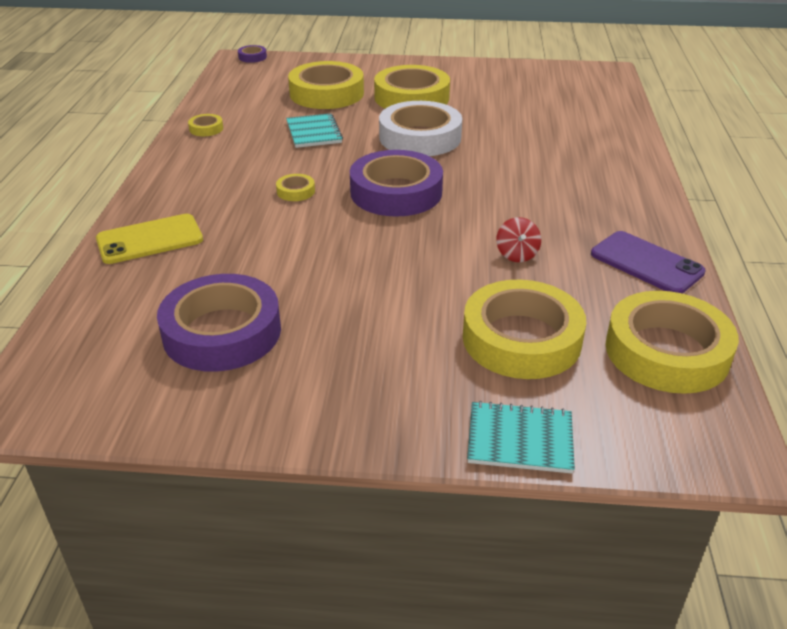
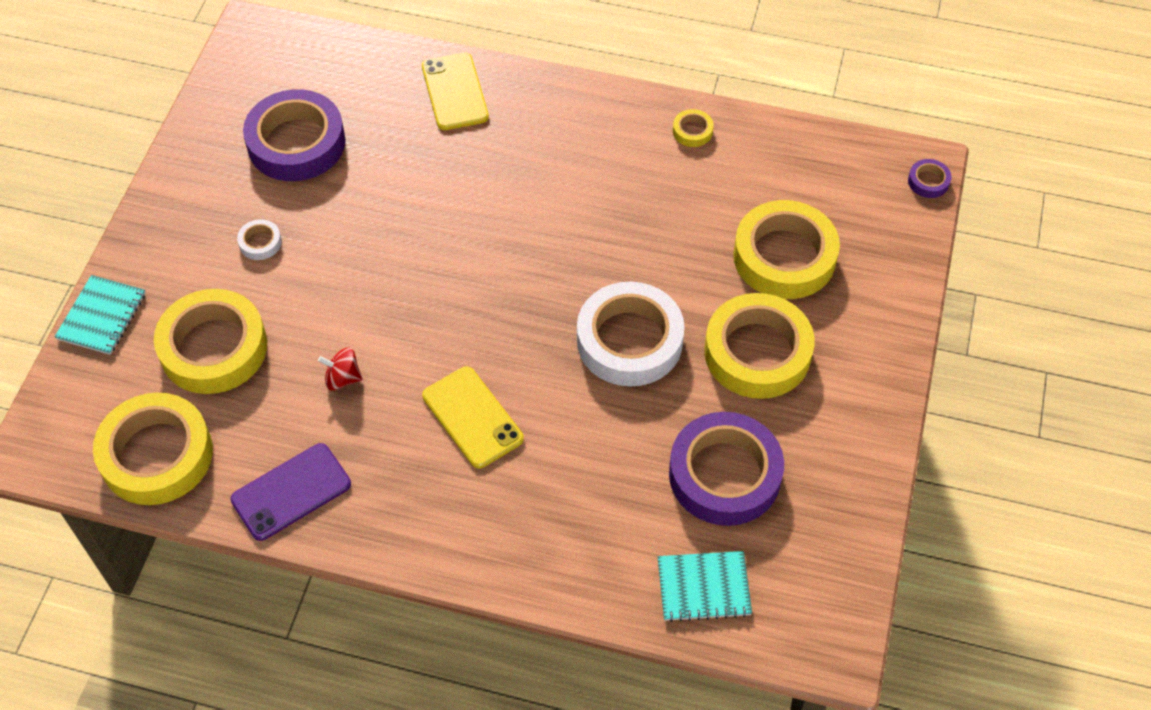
camera: 100 degrees right, 20 degrees up
(295, 191) = (520, 206): yellow tape -> none
(314, 132) = (663, 233): turquoise notebook -> turquoise notebook (703, 587)
(373, 332) = (260, 242): none -> white tape
(396, 192) = (496, 295): purple tape -> purple tape (724, 474)
(521, 189) = (472, 417): none -> yellow phone

